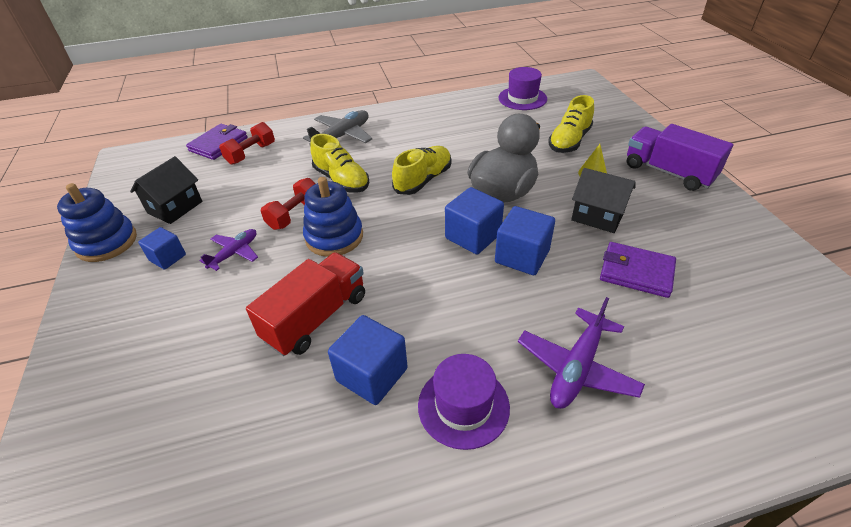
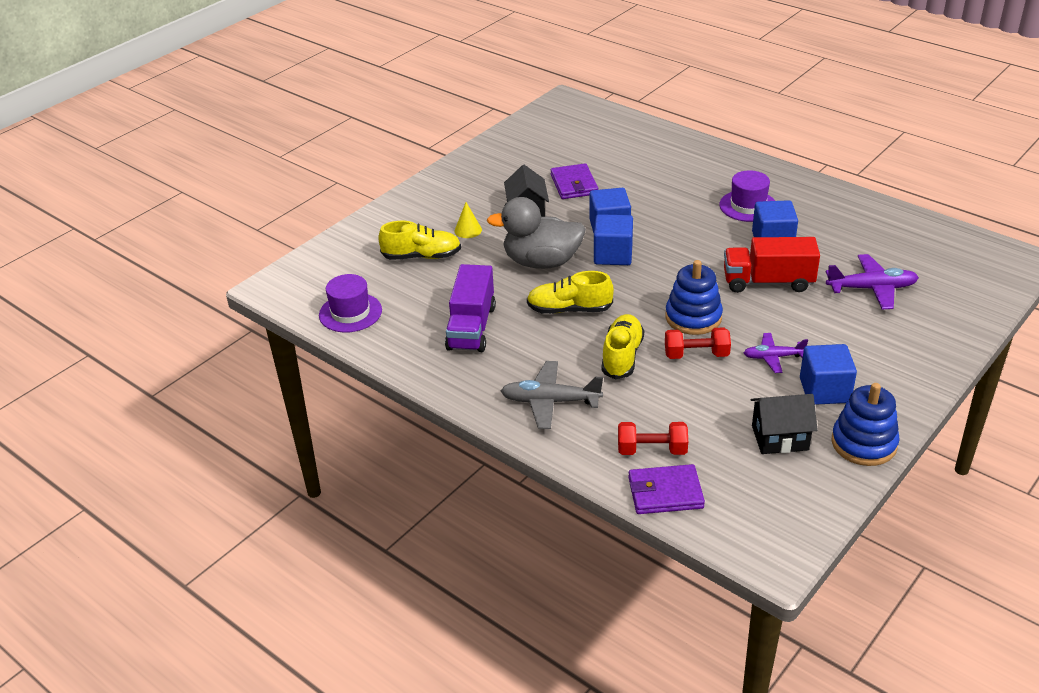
camera: 125 degrees left, 5 degrees down
(167, 258) = (824, 390): blue cube -> blue cube, size x1.59
(577, 368) = (678, 183): purple plane -> purple plane (872, 289)
(668, 172) = (430, 199): purple truck -> purple truck (471, 327)

